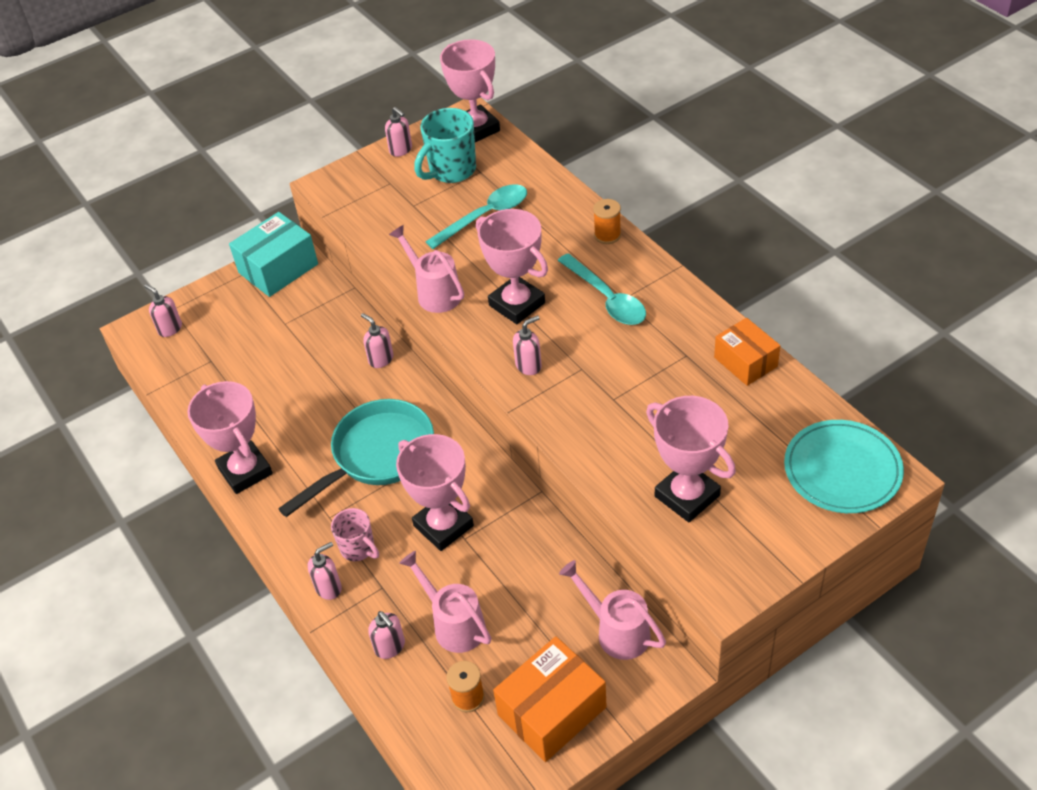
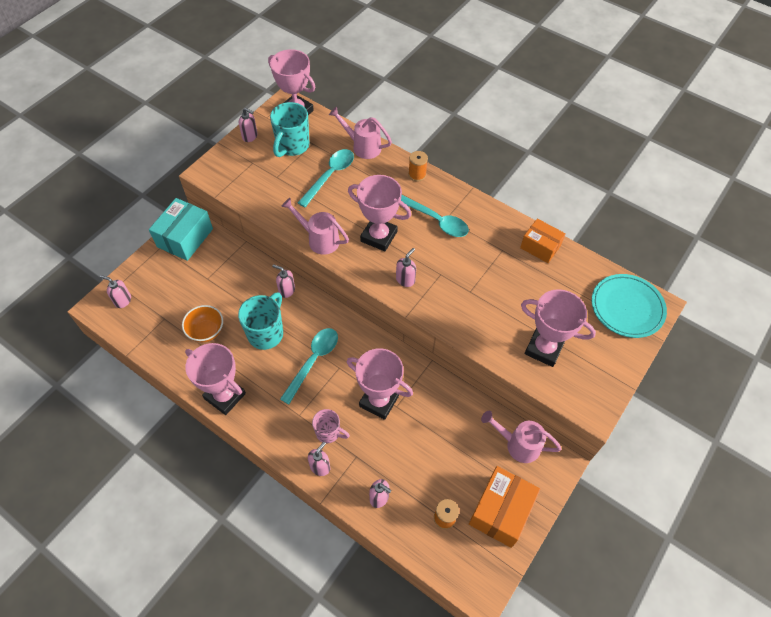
camera: 25 degrees left, 10 degrees up
(256, 388) = (206, 331): none -> orange bowl
(331, 406) = (266, 333): none -> turquoise mug
(377, 455) = (313, 361): turquoise pan -> turquoise spoon
(454, 624) = (414, 469): pink watering can -> pink watering can (363, 146)

